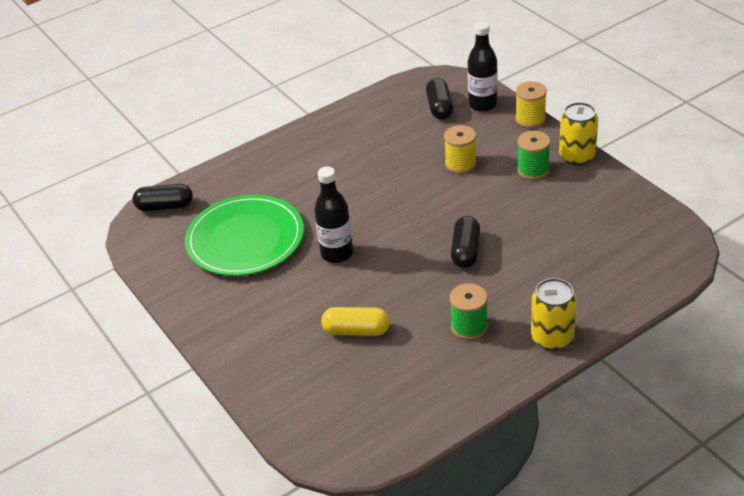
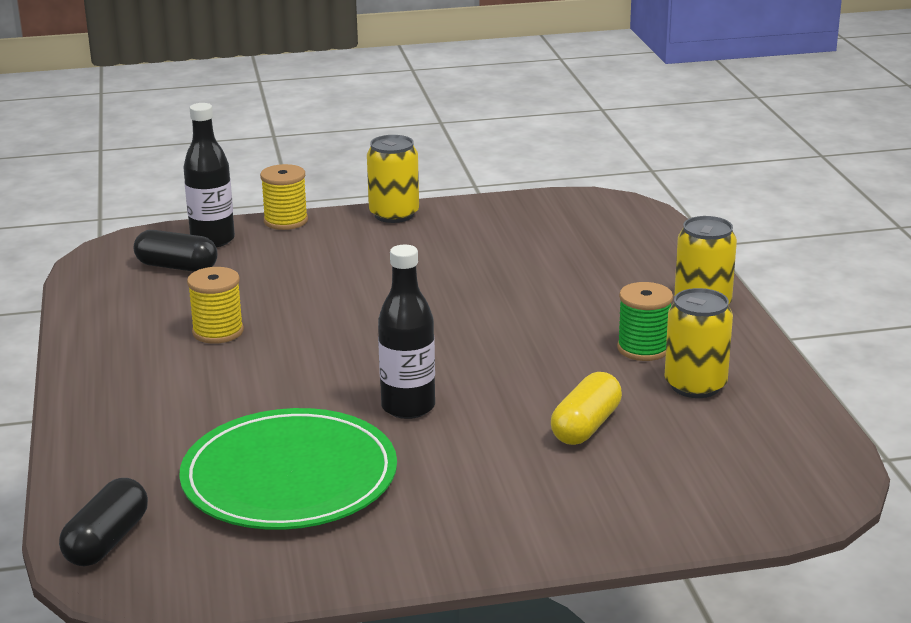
camera: 70 degrees left, 15 degrees down
(435, 364) = (695, 385): none -> yellow can
(460, 164) = (319, 282): yellow spool -> yellow spool (218, 332)
(465, 251) = (499, 318): black capsule -> none
(533, 170) = (388, 243): green spool -> none

